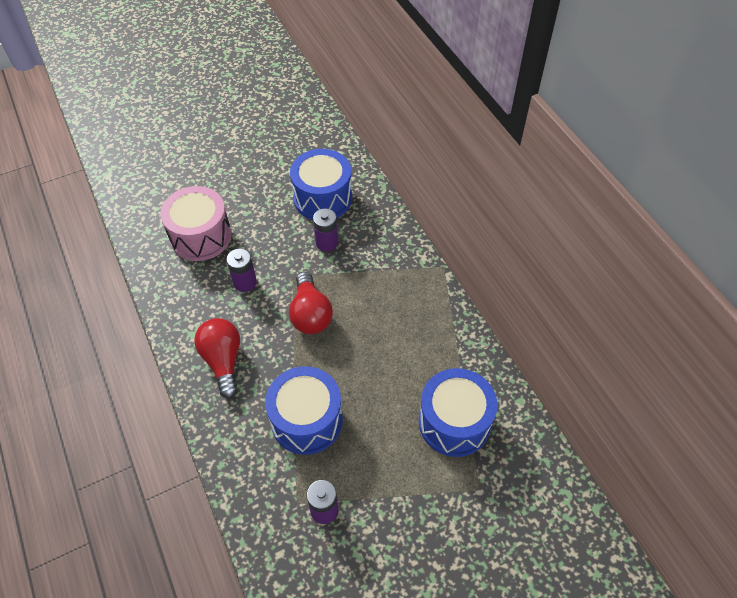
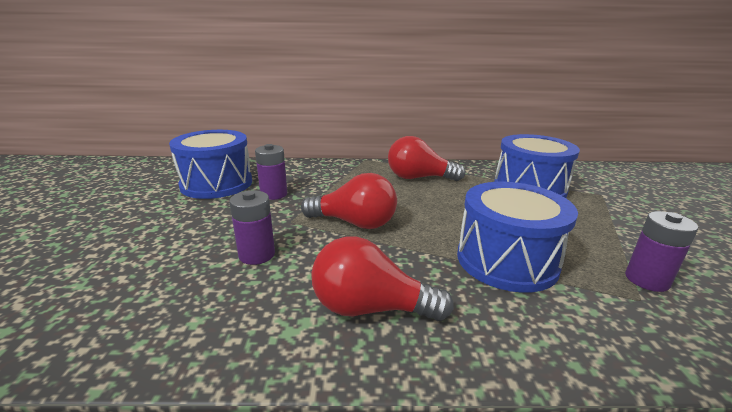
camera: 65 degrees left, 30 degrees down
(201, 236) = (124, 272): pink drum -> none
(423, 326) = (418, 178): none -> red light bulb

